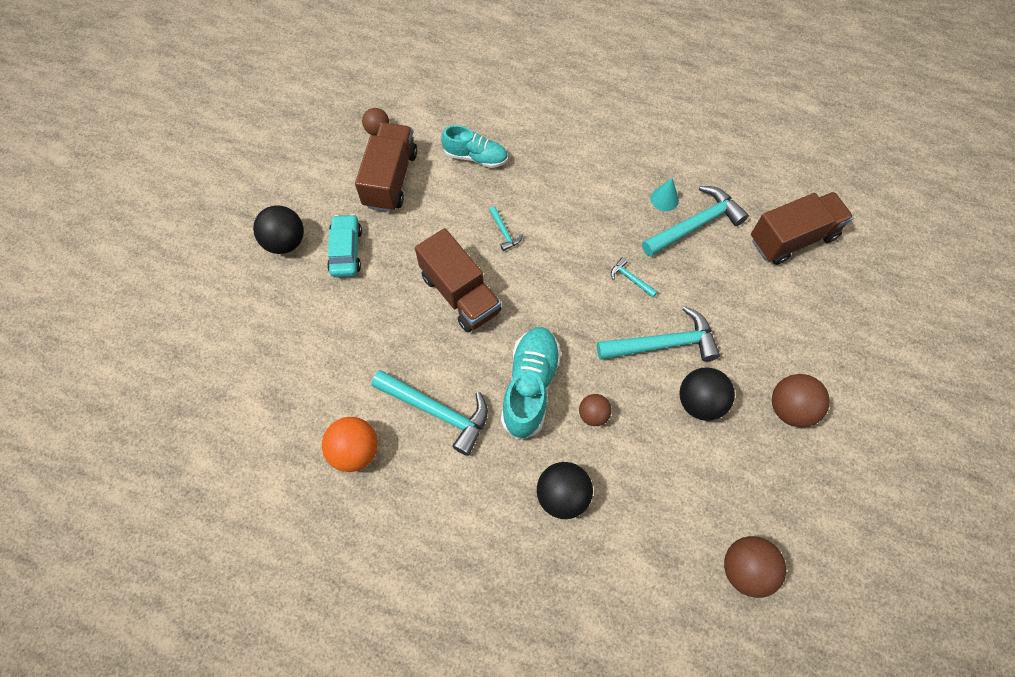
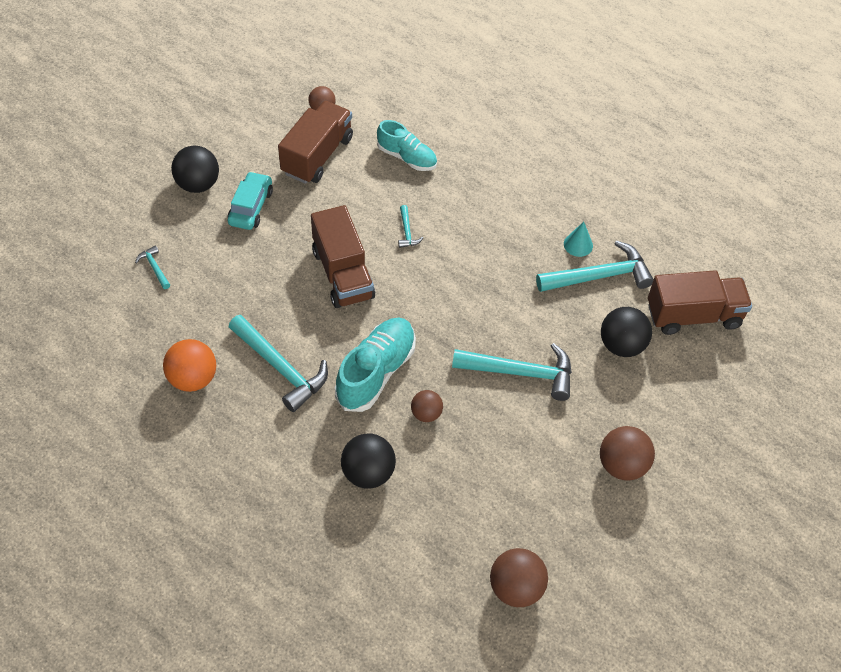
camera: 15 degrees right, 10 degrees down
(630, 279) = (513, 307): turquoise hammer -> turquoise hammer (154, 267)
(700, 402) = (534, 433): black ball -> black ball (621, 345)

